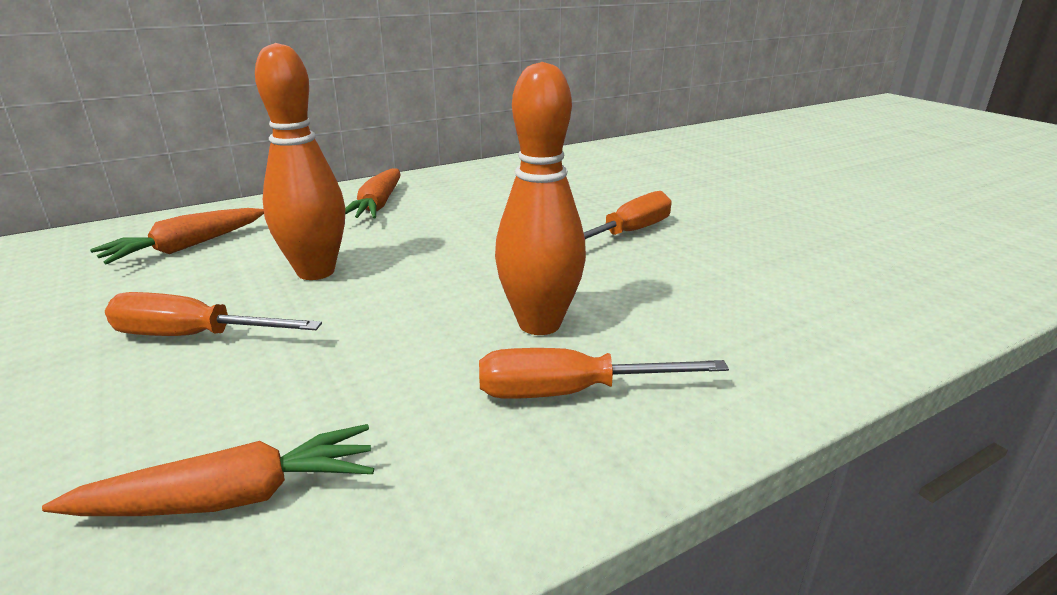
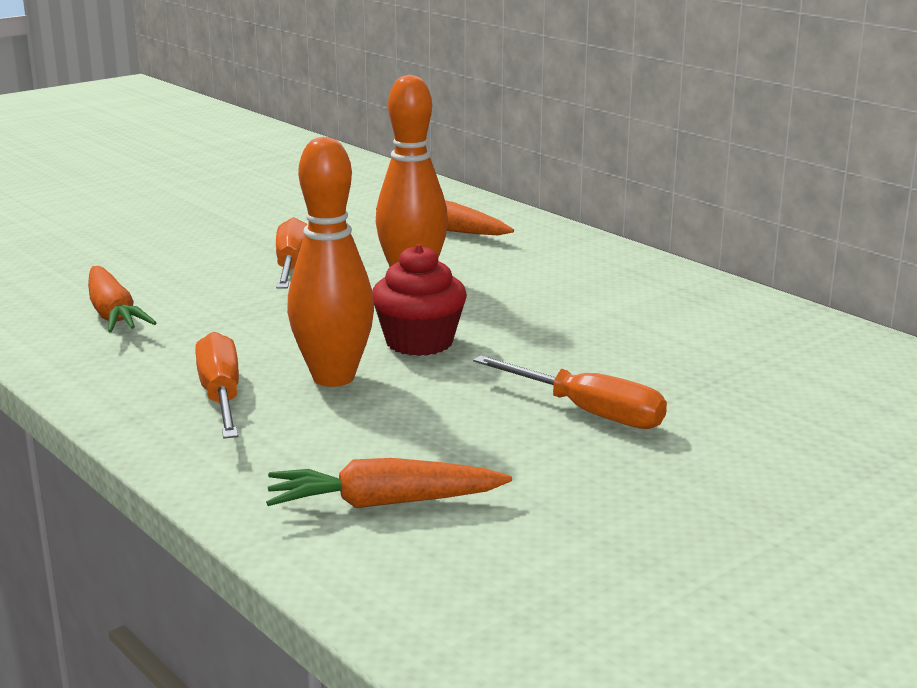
camera: 80 degrees right, 5 degrees down
(378, 205) = (595, 277): orange carrot -> orange carrot (384, 503)
(473, 279) = (419, 342): none -> red cupcake

